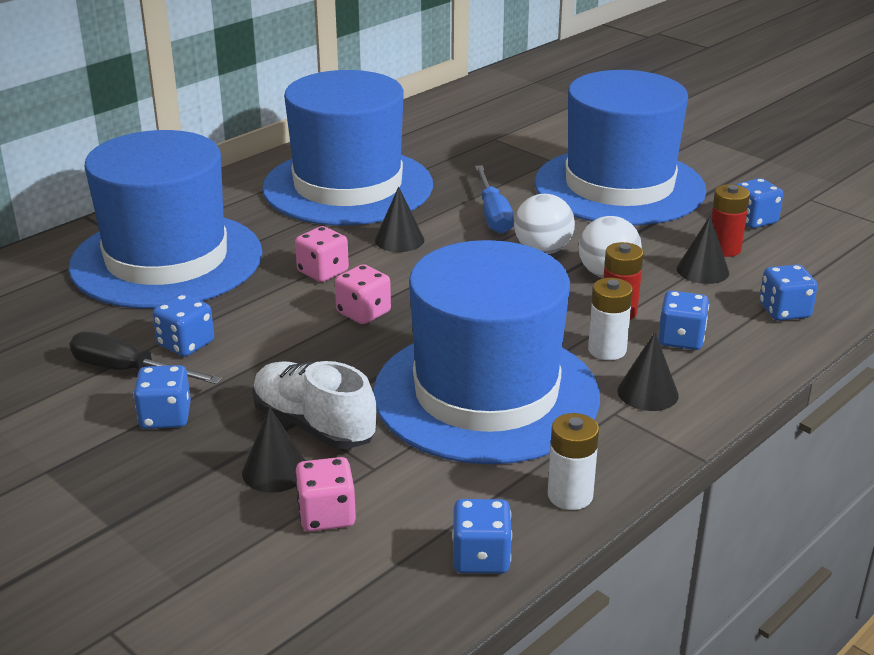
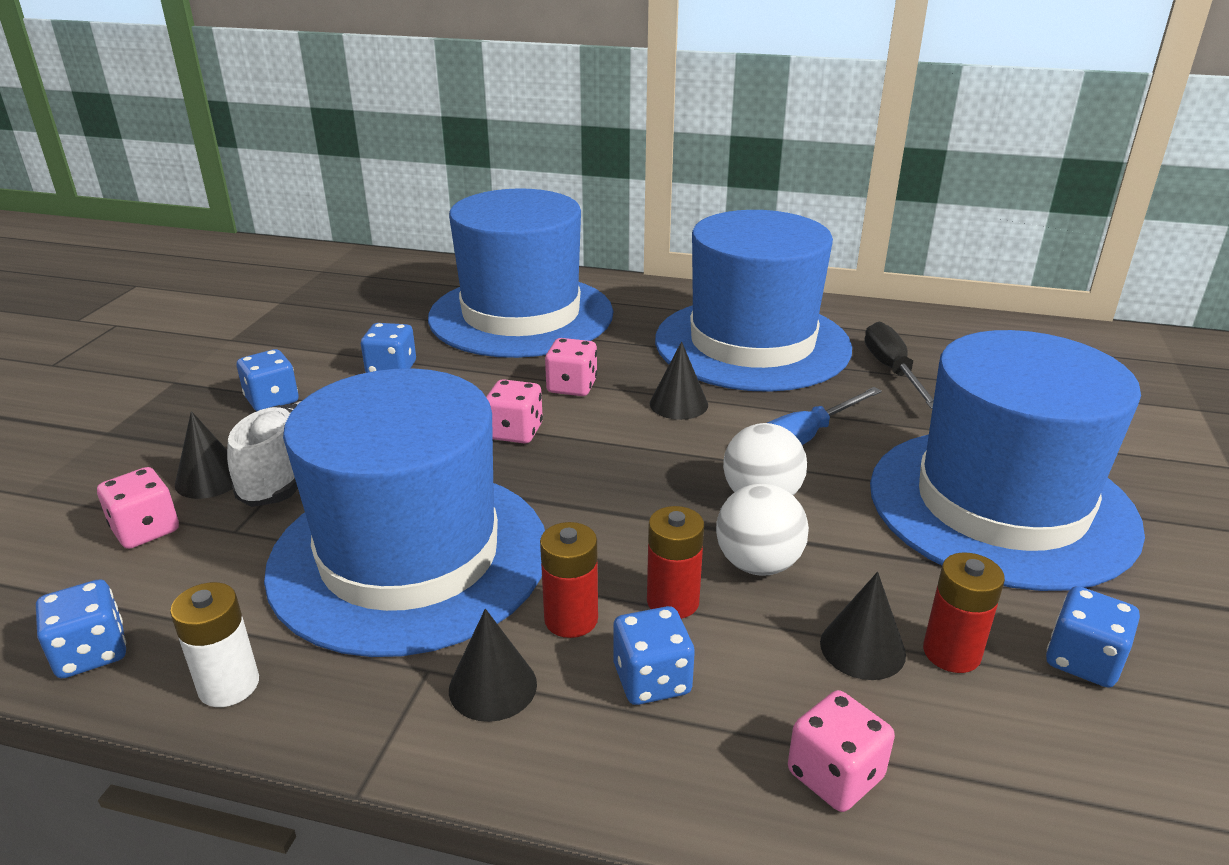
camera: 60 degrees right, 0 degrees up
(129, 371) = (333, 362): black screwdriver -> black screwdriver (892, 370)
(607, 350) = (571, 619): white battery -> red battery
(784, 311) = (835, 775): blue dice -> pink dice

